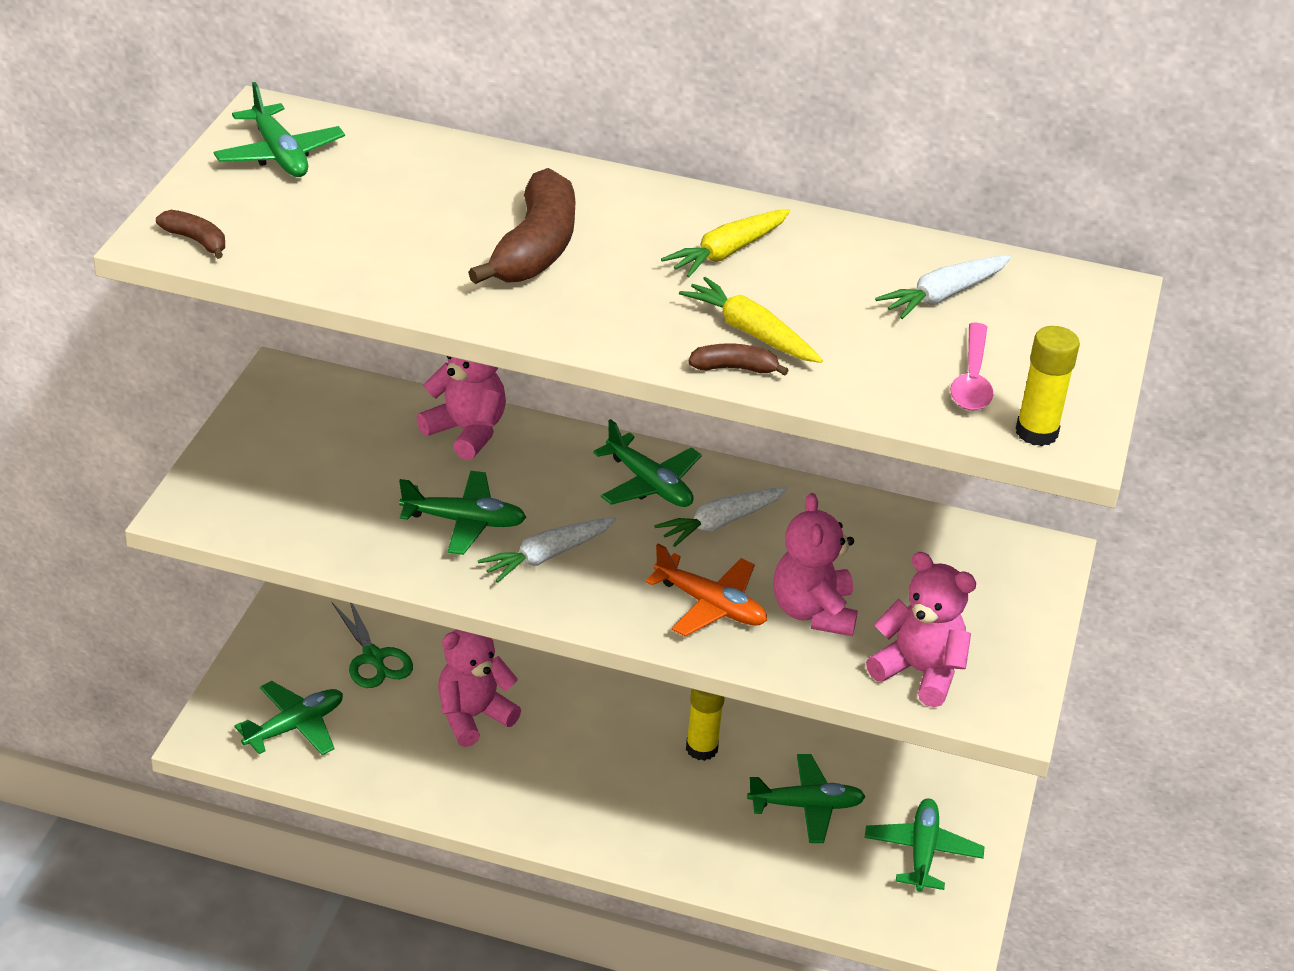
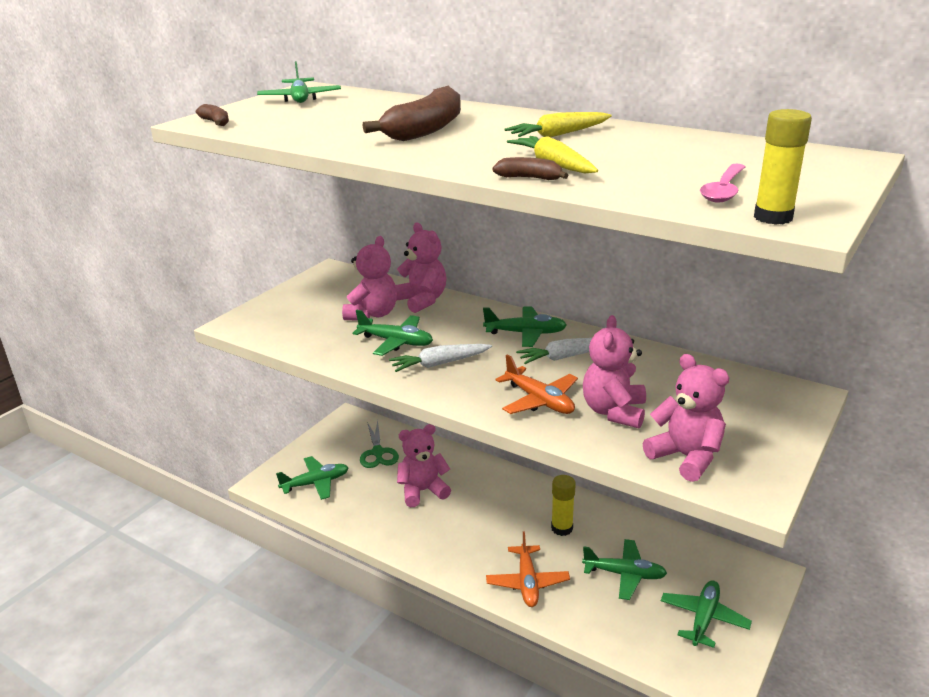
camera: 20 degrees right, 10 degrees down
(401, 469) = (372, 314): none -> pink teddy bear
(649, 484) = (525, 333): green plane -> green plane turned 60 degrees counterclockwise
(677, 839) = (527, 582): none -> orange plane
(943, 296) = (715, 155): white carrot -> none

